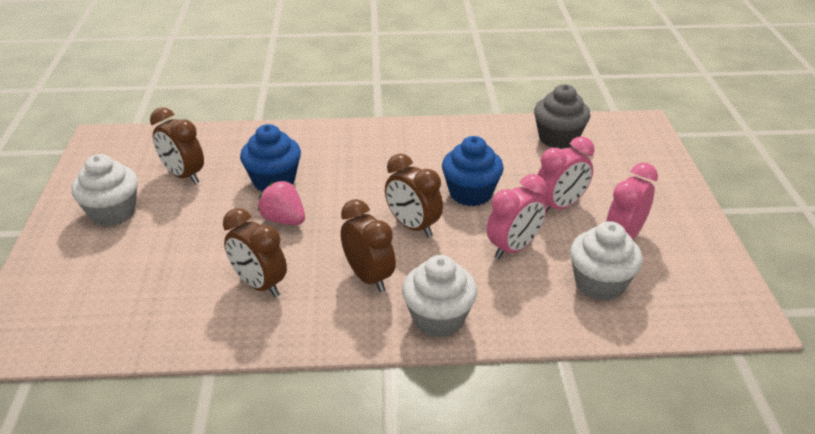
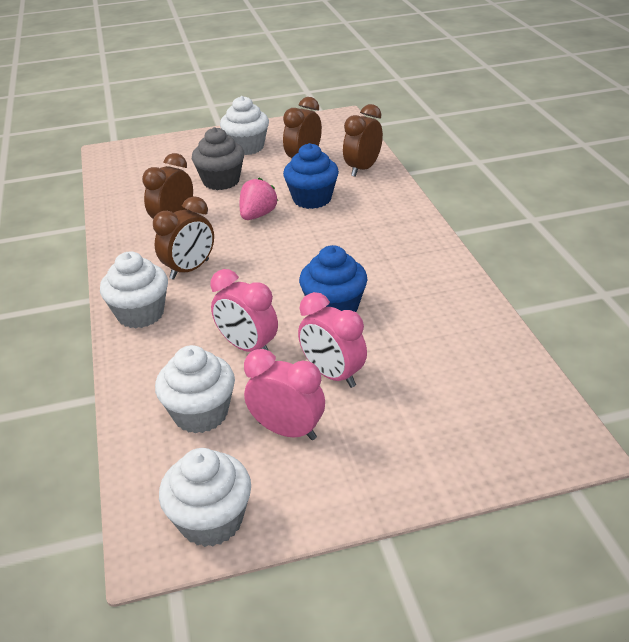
camera: 80 degrees right, 0 degrees up
(413, 226) = (267, 281): brown clock -> brown clock (362, 169)
(558, 138) = (482, 363): grey cupcake -> grey cupcake (221, 181)
(719, 285) = (211, 520): none -> white cupcake

